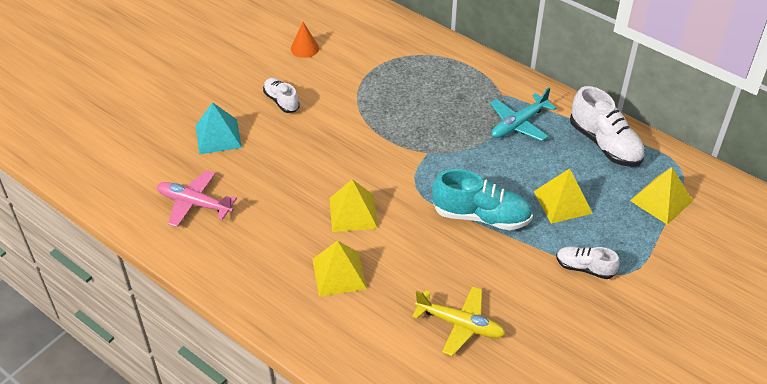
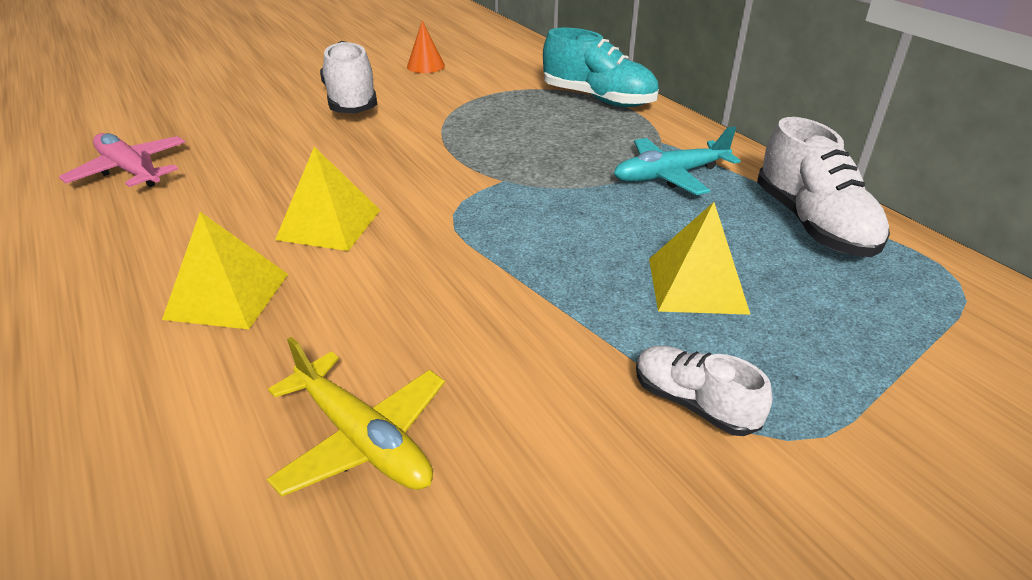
camera: 20 degrees right, 10 degrees down
(218, 136) = (240, 117): turquoise pyramid -> none
(281, 101) = (351, 101): white shoe -> white shoe, size x1.71
(481, 216) = (533, 273): turquoise shoe -> turquoise shoe (598, 99)
(661, 200) = (907, 325): yellow pyramid -> none

